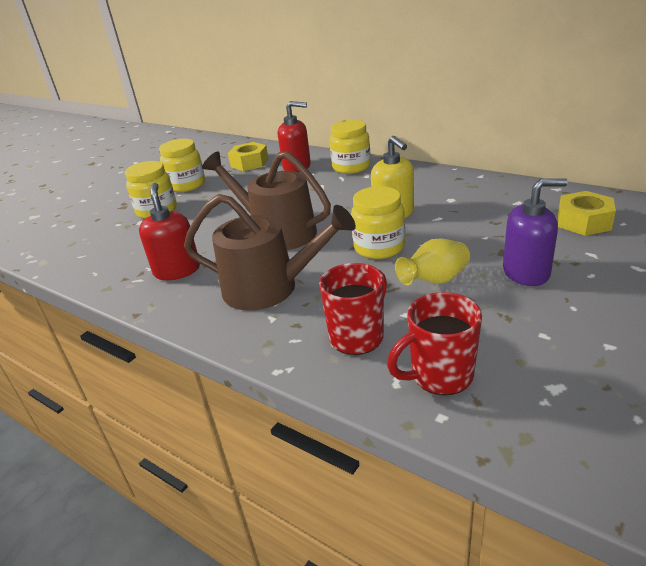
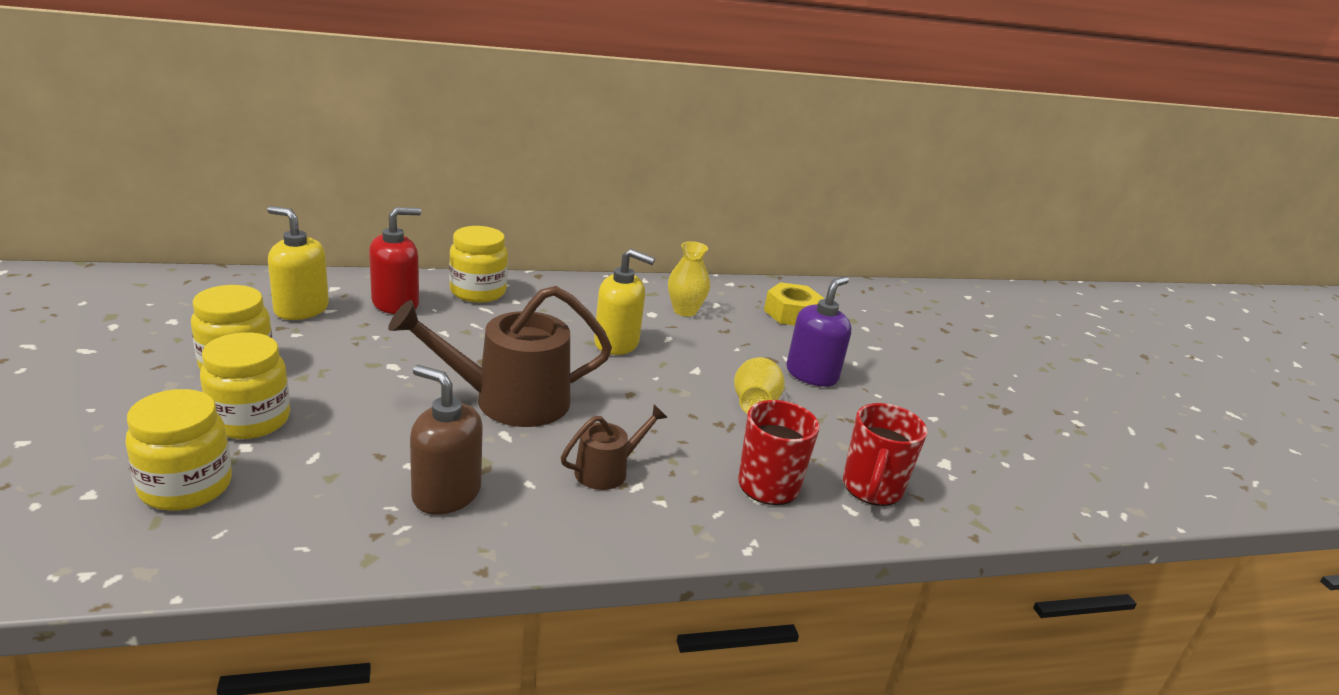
camera: 55 degrees left, 5 degrees down
(177, 270) = (446, 493): red soap dispenser -> brown soap dispenser
(249, 163) = (301, 309): yellow nut -> yellow soap dispenser
(269, 288) = (607, 471): brown watering can -> brown watering can, size x0.51
(379, 247) = (657, 386): yellow jar -> yellow jar (186, 487)
(481, 202) = (685, 311): none -> yellow vase

